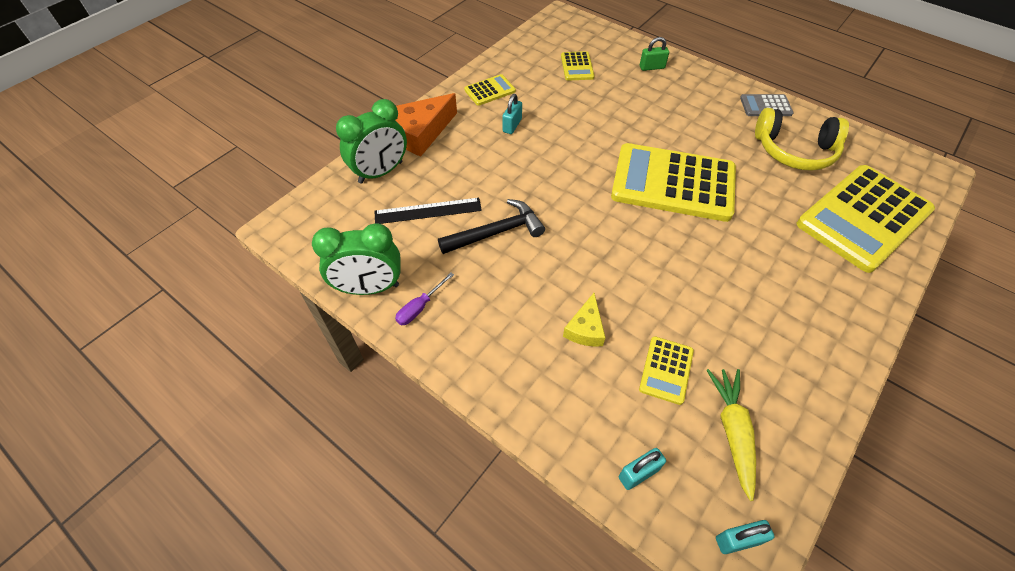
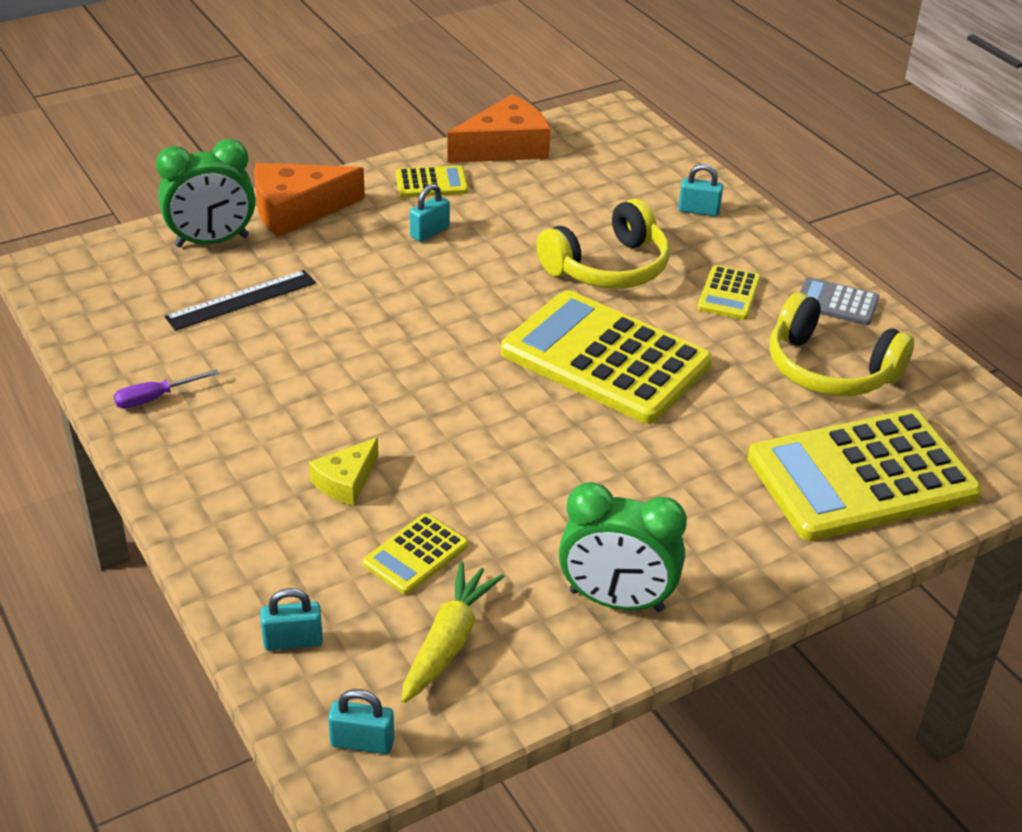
camera: 20 degrees right, 15 degrees down
(369, 288) = (109, 361): green clock -> green clock (616, 600)
(428, 211) = (241, 300): black ruler -> black ruler turned 45 degrees counterclockwise
(497, 232) = (313, 347): black hammer -> none
(516, 54) = (505, 147): none -> orange cheese
(577, 67) = (583, 183): yellow calculator -> yellow calculator (728, 294)
(630, 119) = (608, 267): none -> yellow headphones
(652, 67) = (698, 211): green padlock -> turquoise padlock

